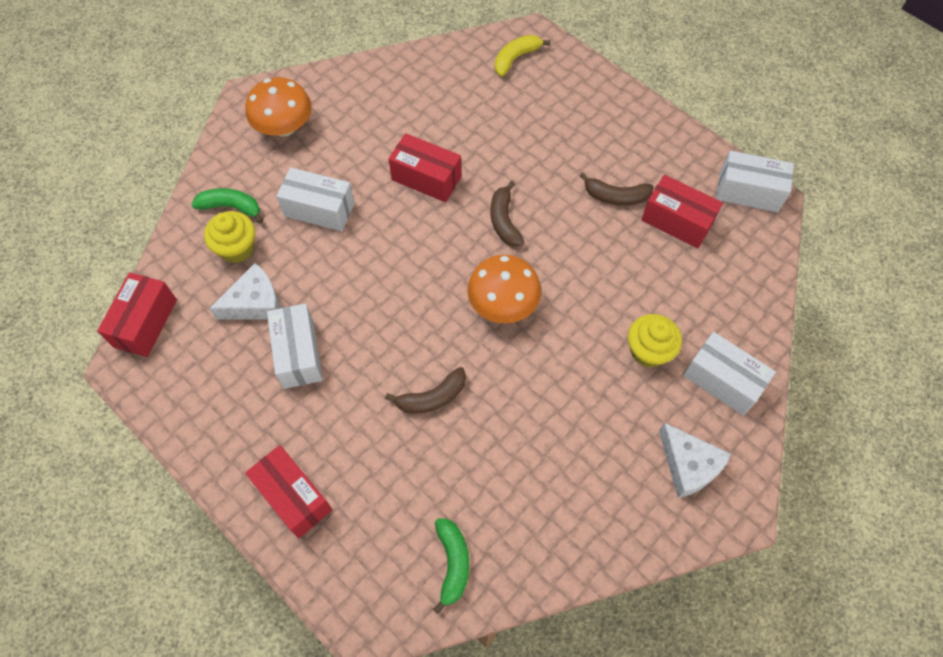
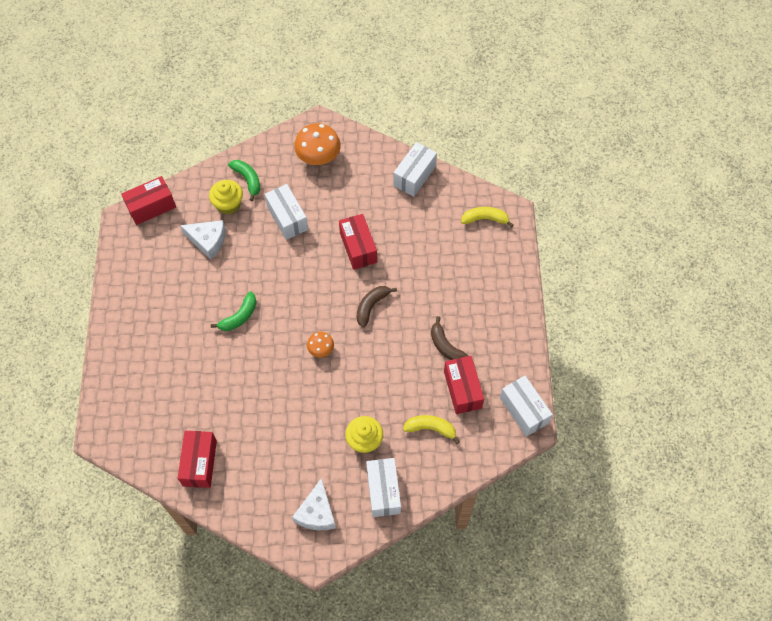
camera: 45 degrees right, 0 degrees up
(293, 496) = (129, 350): red box -> red box (200, 463)
(298, 354) = (200, 284): white box -> white box (414, 176)
(432, 397) = (236, 363): brown banana -> none
(452, 563) = (162, 447): green banana -> green banana (239, 316)
(503, 304) = (321, 349): orange mushroom -> orange mushroom, size x0.54
(692, 282) = (430, 428): none -> yellow banana

